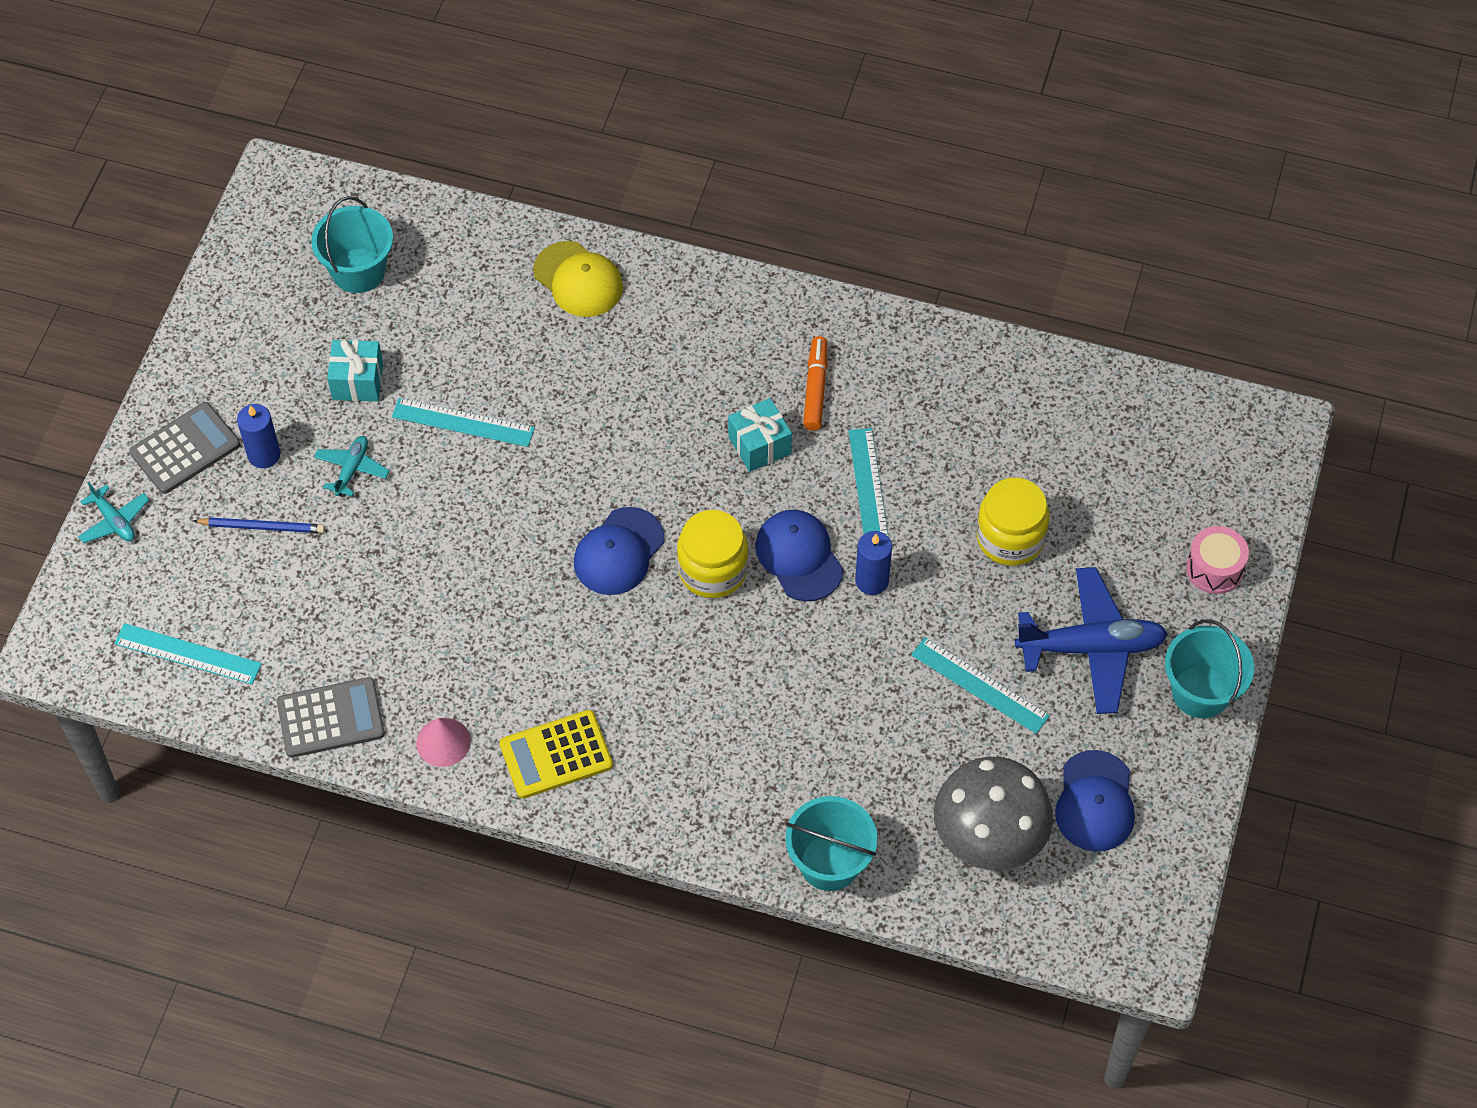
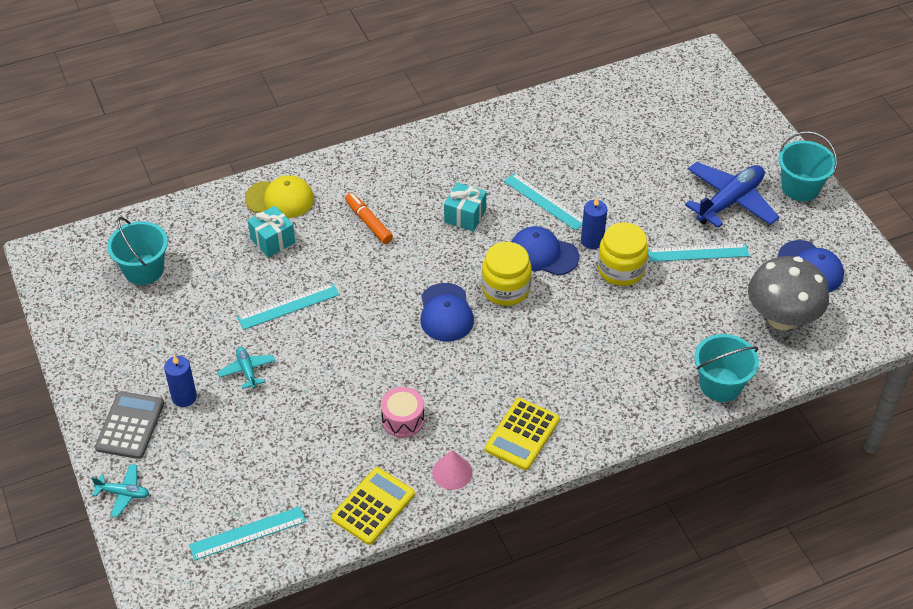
camera: 40 degrees left, 10 degrees down
(262, 527) = (223, 435): blue pencil -> none
(331, 718) = (373, 506): grey calculator -> yellow calculator
(357, 381) = (202, 324): turquoise gift -> turquoise gift (272, 240)
(815, 388) = (465, 173): orange marker -> orange marker (368, 222)
(1010, 538) = (637, 179): yellow jar -> yellow jar (621, 269)
(1214, 569) = (745, 132): pink drum -> pink drum (403, 420)

